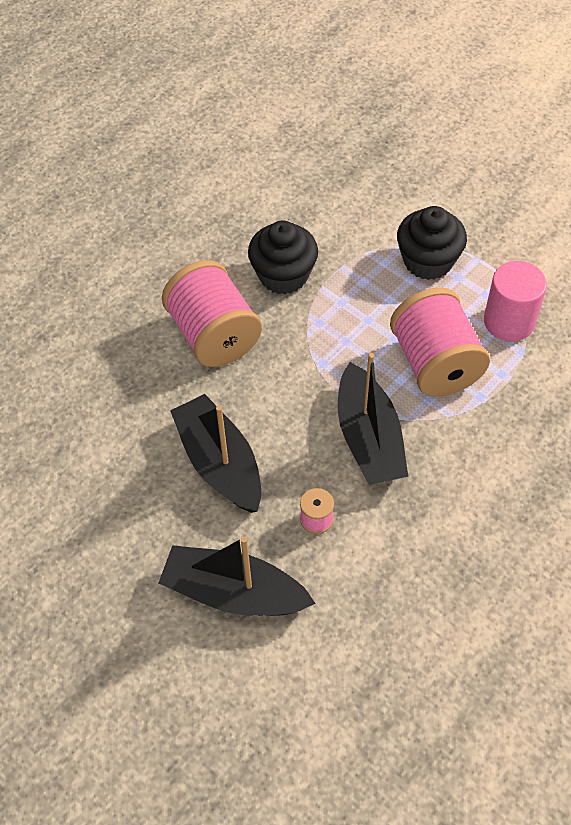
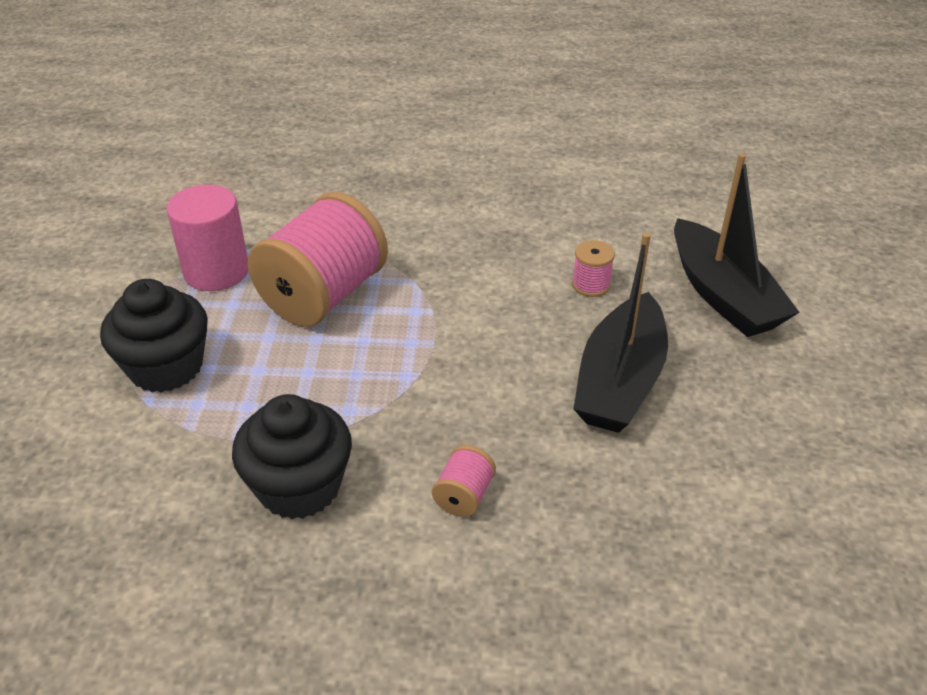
camera: 130 degrees left, 15 degrees down
(214, 335) = (464, 495): pink spool -> pink spool, size x0.42
(368, 438) = (466, 296): black boat -> none

